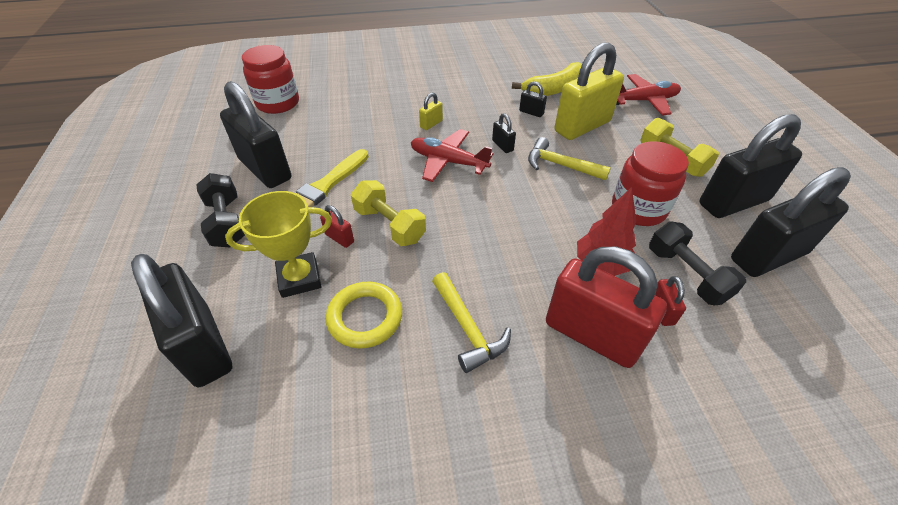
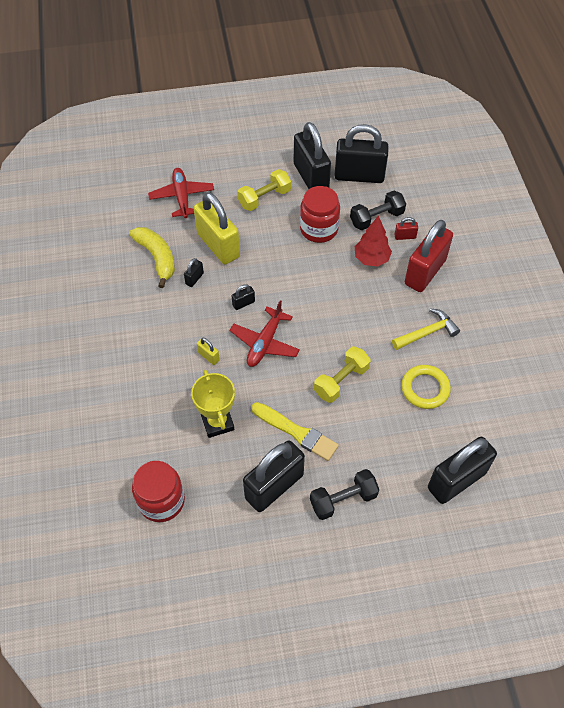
camera: 90 degrees left, 10 degrees up
(299, 278) = (396, 433): yellow trophy -> yellow trophy (217, 422)
(339, 238) = (356, 413): red padlock -> none
(560, 165) = (270, 267): yellow hammer -> none
(768, 256) = (359, 176): black padlock -> black padlock turned 60 degrees counterclockwise

